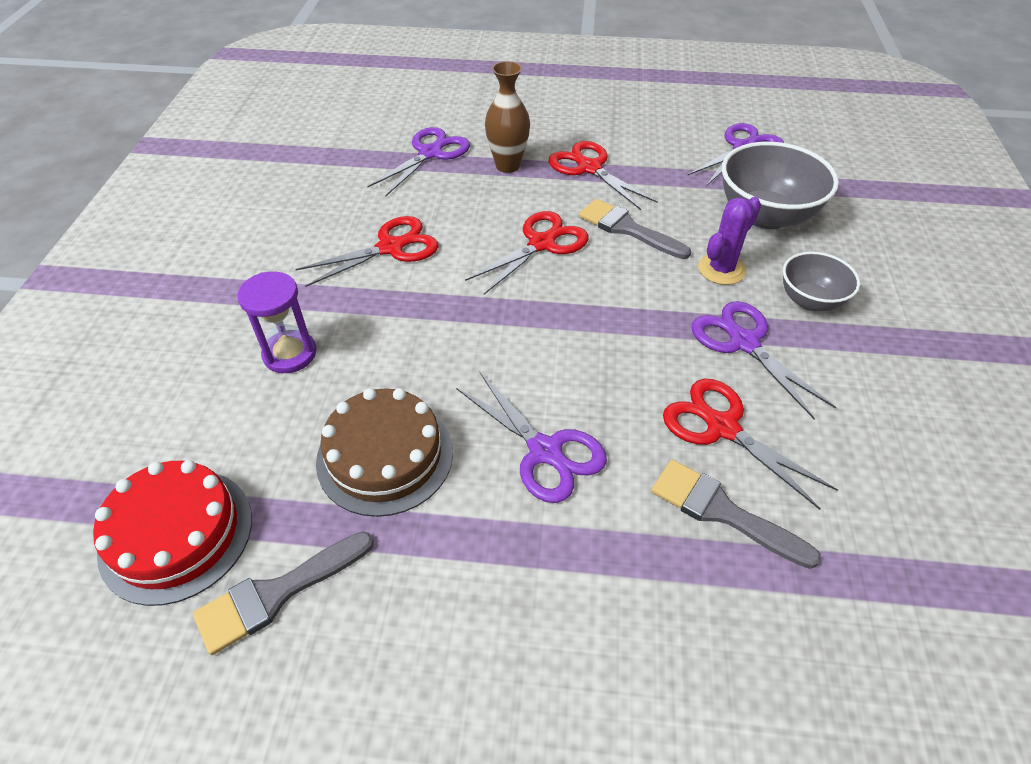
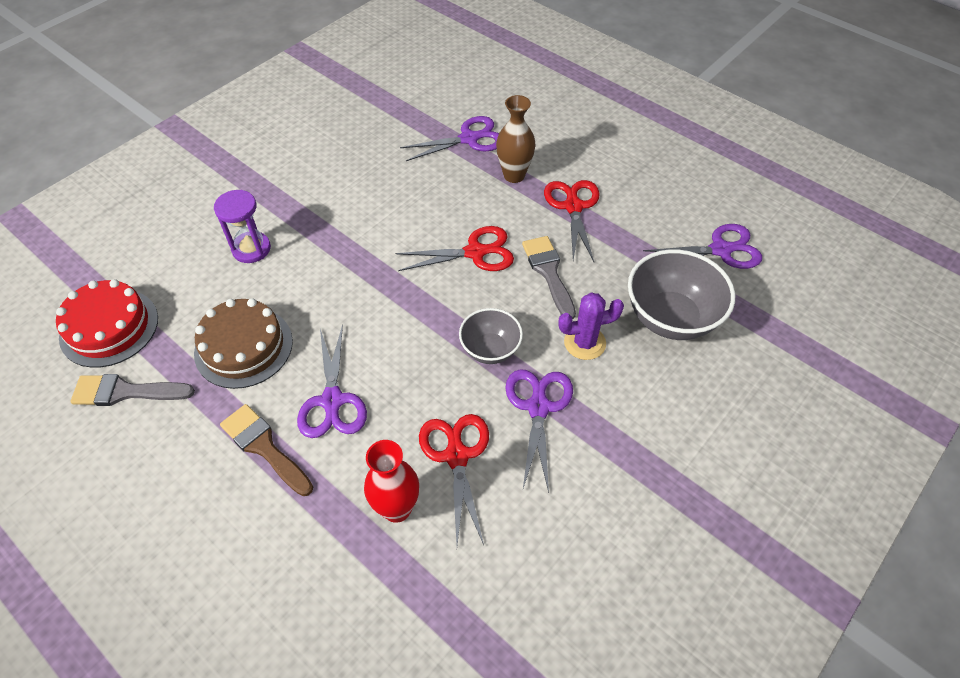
camera: 35 degrees right, 5 degrees up
(391, 247) = (374, 203): red scissors -> none
(520, 543) = (264, 447): none -> brown brush
(722, 512) = (397, 508): grey brush -> red vase
(810, 300) = (626, 405): grey bowl -> grey bowl (490, 349)

